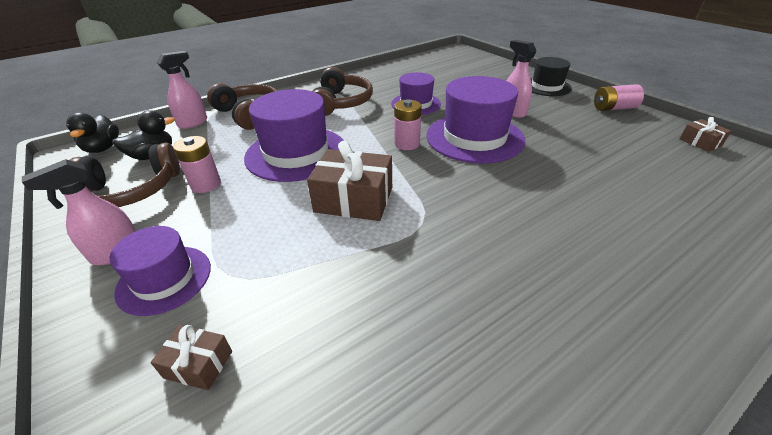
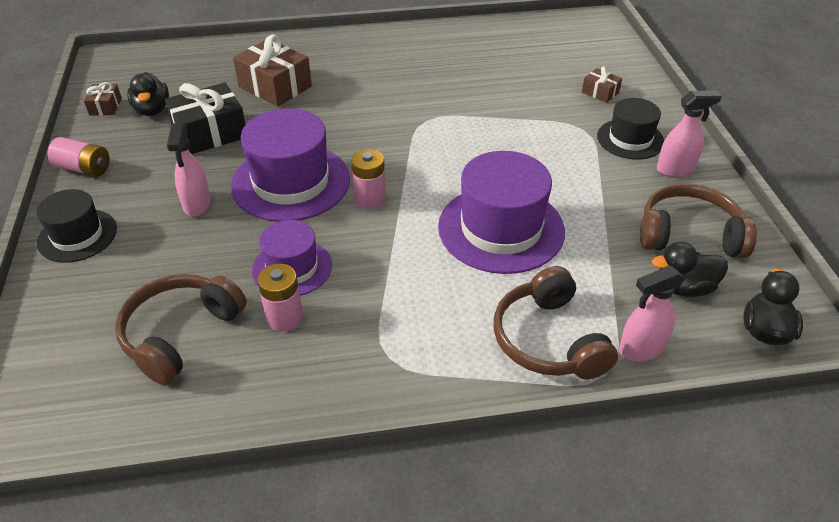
camera: 155 degrees left, 5 degrees up
(164, 279) = (630, 139): purple hat -> black hat
(206, 184) = (608, 216): pink battery -> pink battery (284, 317)
(341, 103) = (394, 315): brown headphones -> brown headphones (180, 333)
(354, 199) = (467, 154): brown gift -> brown gift (275, 86)
(587, 149) = (210, 133): none -> black gift
(664, 151) = (152, 110): none -> black duck

